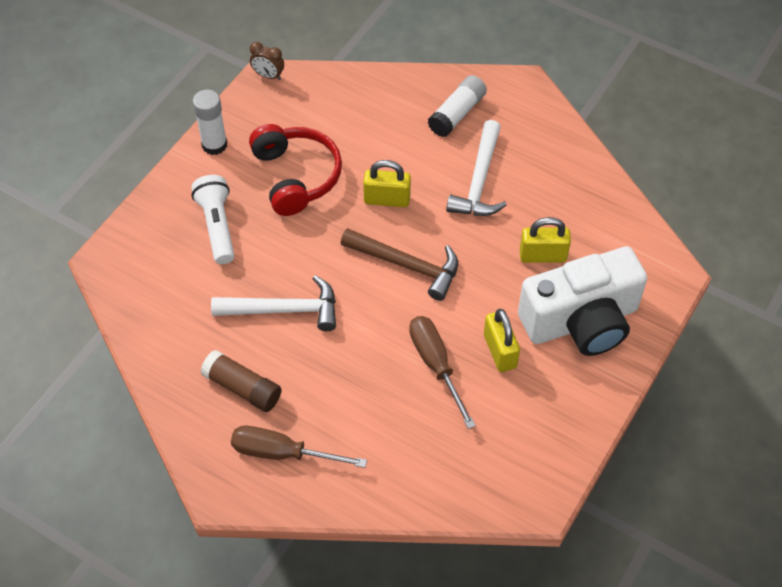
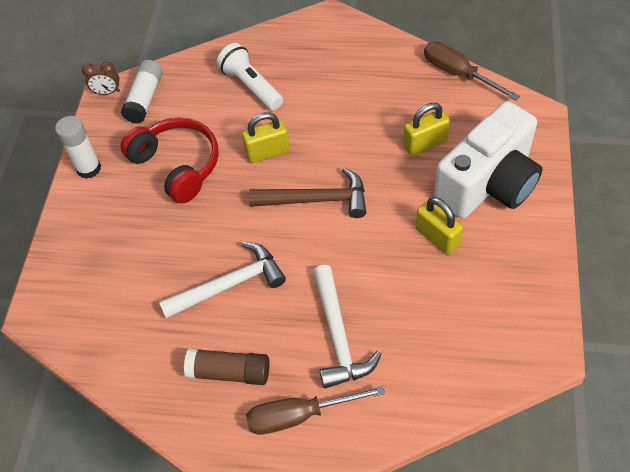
camera: 20 degrees left, 0 degrees up
(217, 226) = (128, 237): white flashlight -> white flashlight (251, 86)
(436, 365) = (390, 273): brown screwdriver -> brown screwdriver (458, 74)
(457, 114) = (287, 60): white glue stick -> white glue stick (145, 99)
(479, 181) = (337, 105): white hammer -> white hammer (338, 335)

